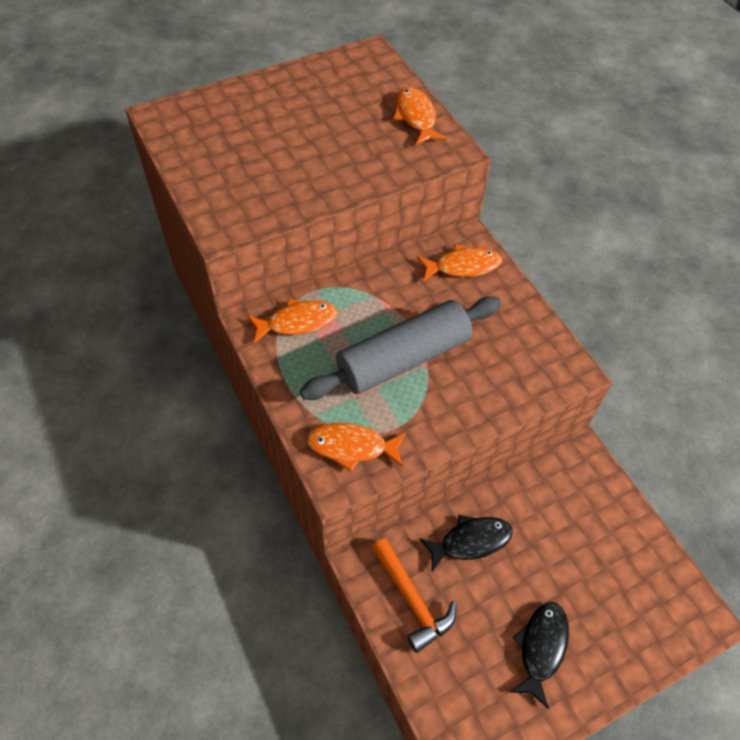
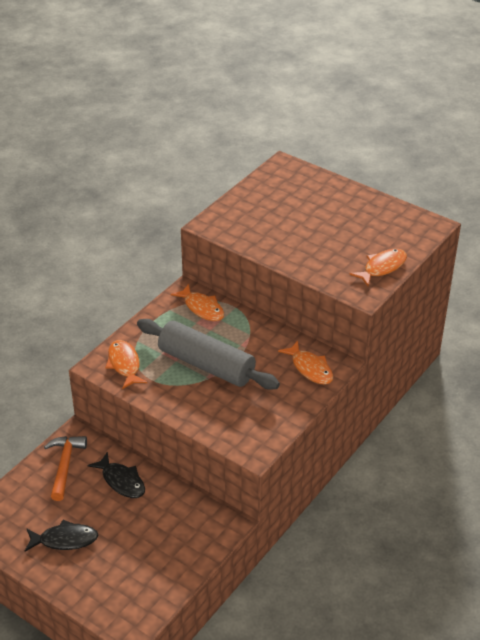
camera: 65 degrees right, 15 degrees down
(412, 600) = (65, 465): orange hammer -> orange hammer turned 150 degrees clockwise

